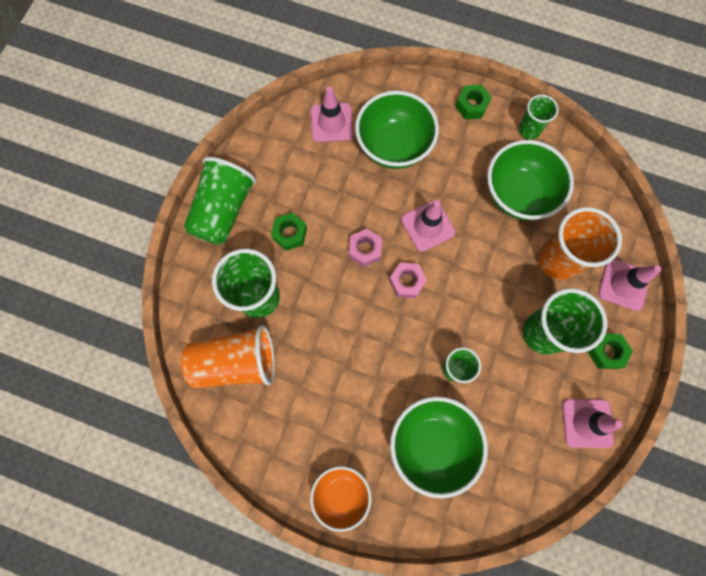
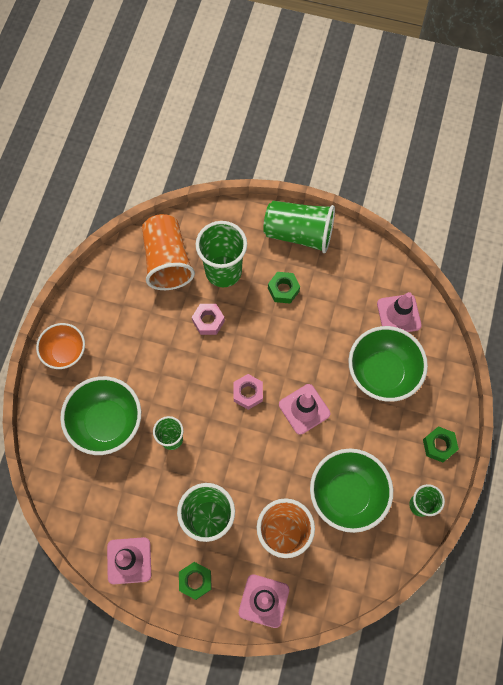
camera: 85 degrees right, 5 degrees down
(365, 250) = (275, 354): pink nut -> pink nut (208, 321)

